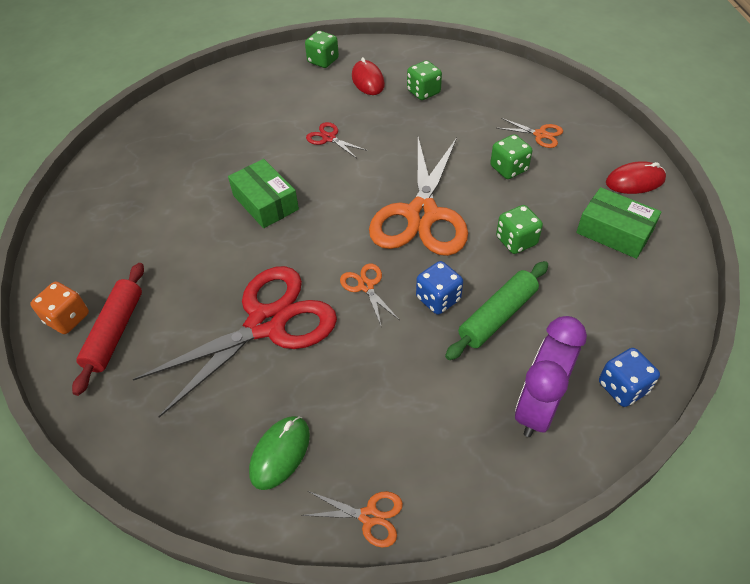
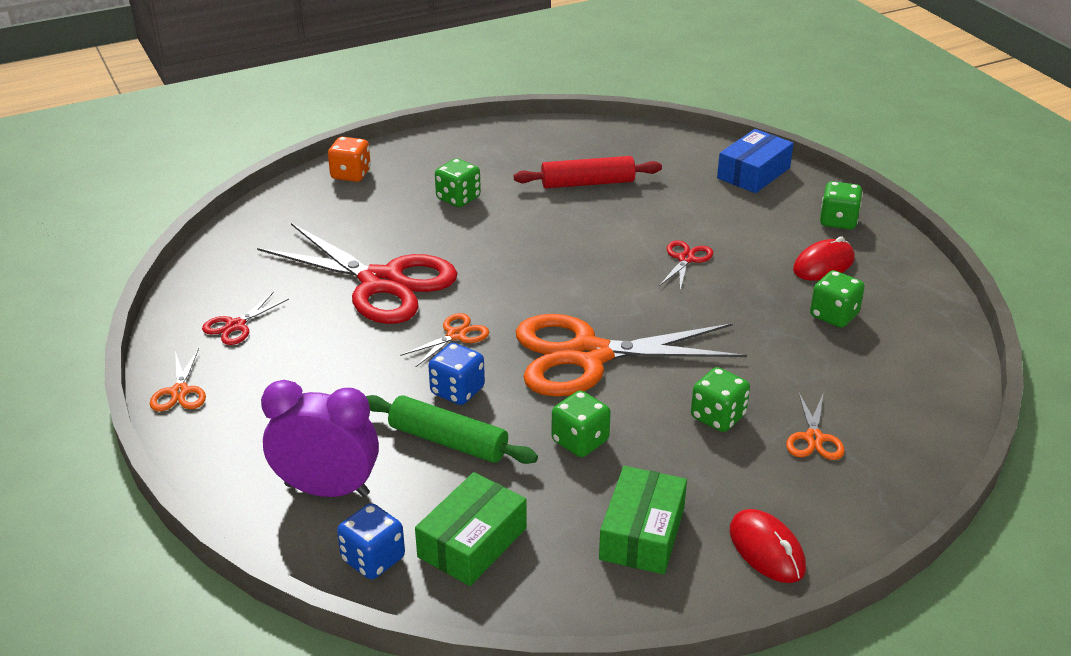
camera: 70 degrees right, 15 degrees down
(115, 332) = (343, 202): red rolling pin -> red rolling pin (587, 183)
(165, 246) = (458, 198): none -> green dice
(242, 79) = (753, 173): none -> blue box
(265, 202) = (550, 241): green box -> green box (472, 542)
(280, 453) = (235, 326): green mouse -> red scissors

